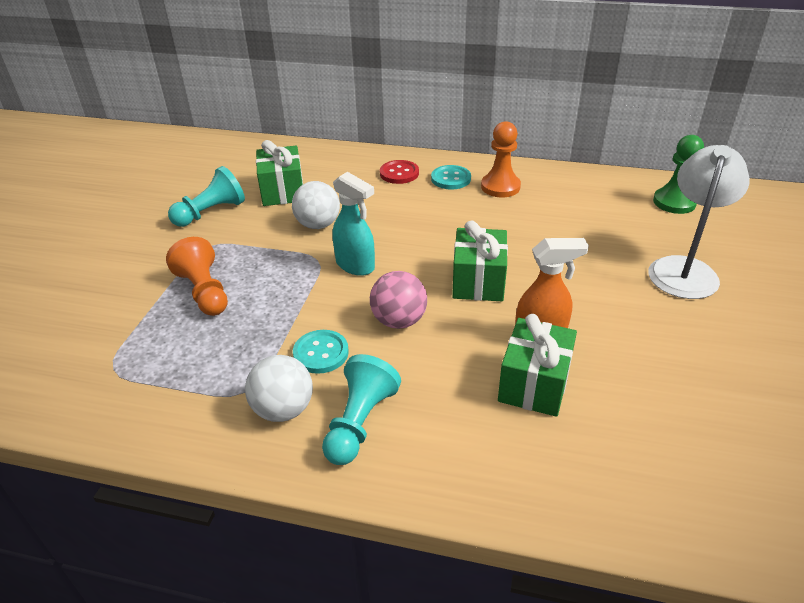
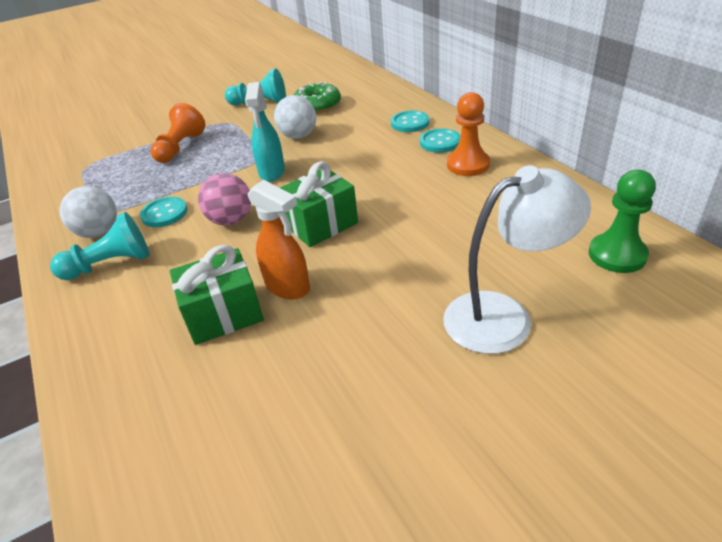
camera: 50 degrees right, 0 degrees up
(283, 191) = (317, 106): green gift -> green donut
(399, 173) = (410, 123): red button -> turquoise button

